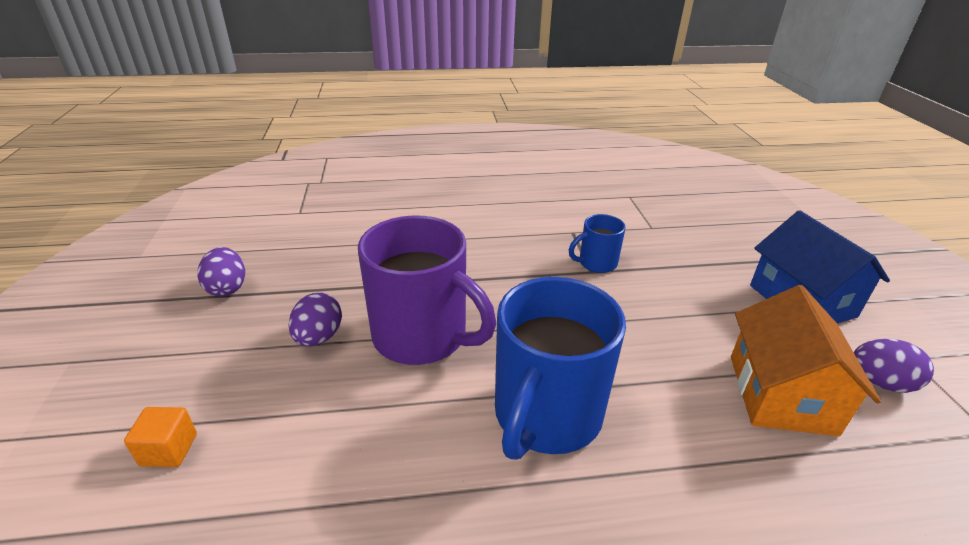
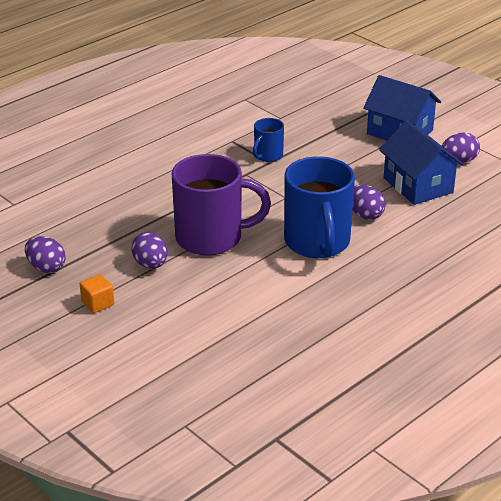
camera: 35 degrees left, 0 degrees up
(169, 449) = (147, 339): orange cube -> orange cube (98, 303)
(657, 404) = (365, 215): none -> purple egg
(780, 394) = (418, 185): orange house -> blue house

